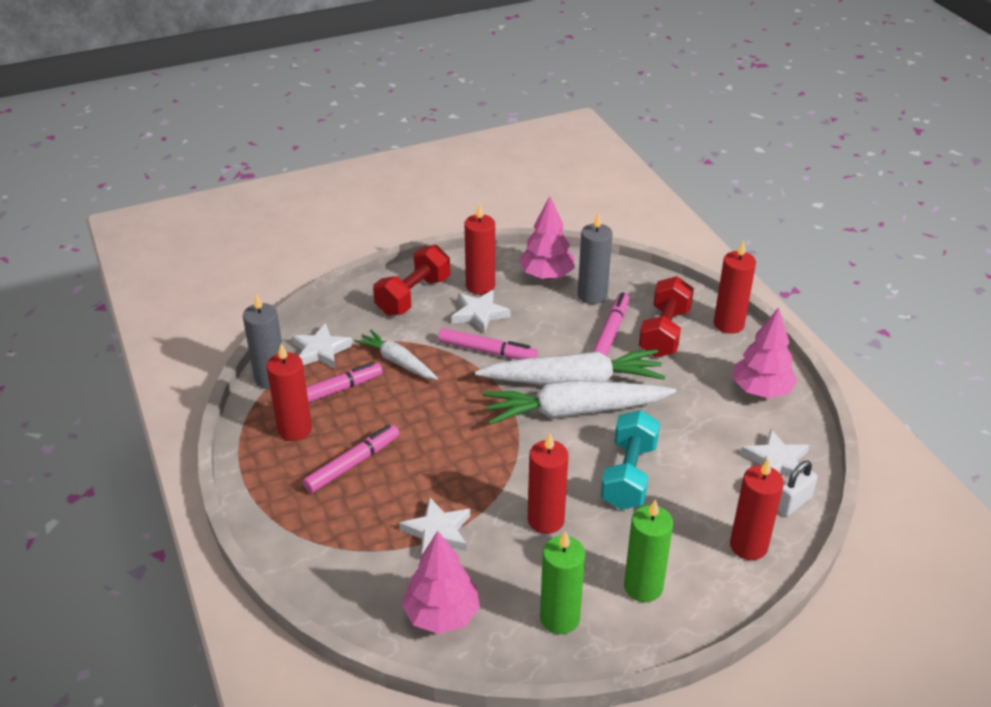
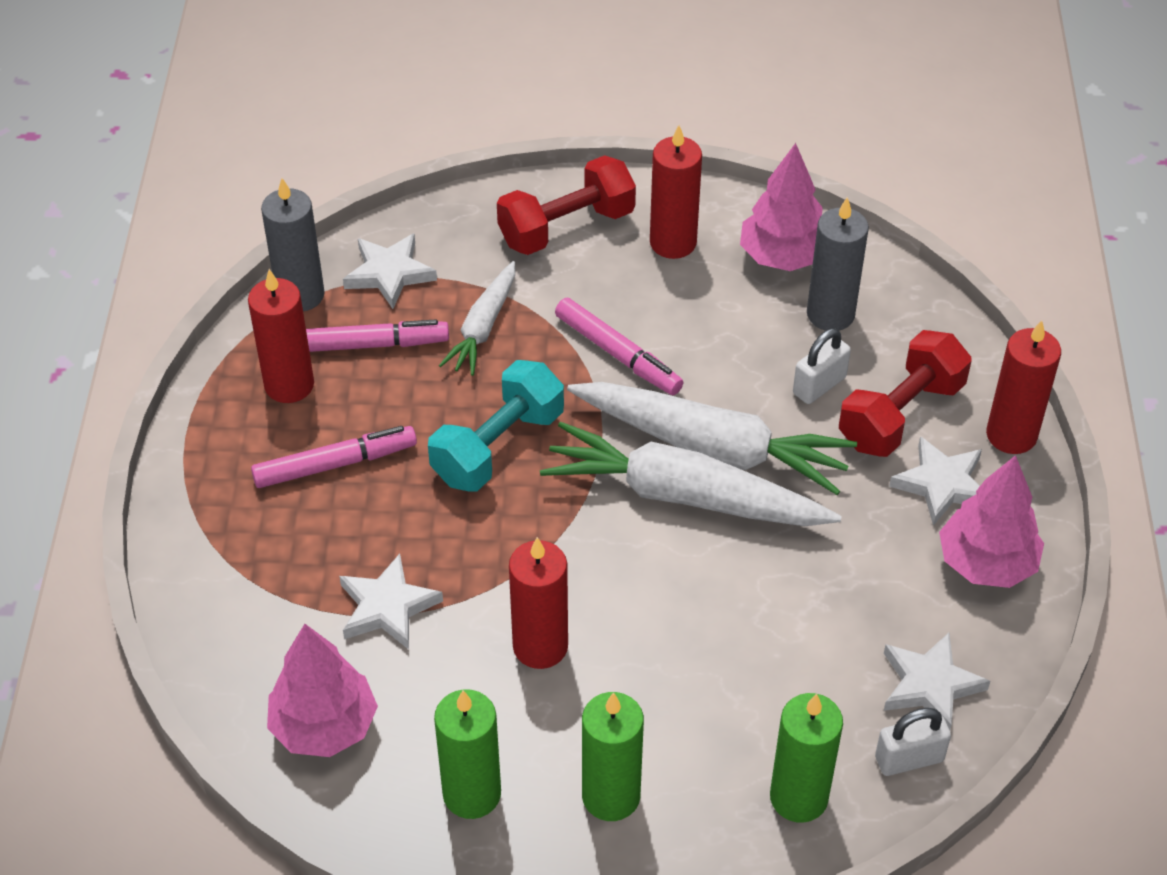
camera: 25 degrees right, 10 degrees up
(397, 361) = (483, 328): white carrot -> white carrot turned 135 degrees counterclockwise
(479, 314) = (643, 289): white star -> white star (941, 484)
(610, 332) = (819, 385): pink marker -> white padlock
(629, 475) = (698, 624): turquoise dumbbell -> turquoise dumbbell (498, 447)
(748, 546) = (798, 797): red candle -> green candle

